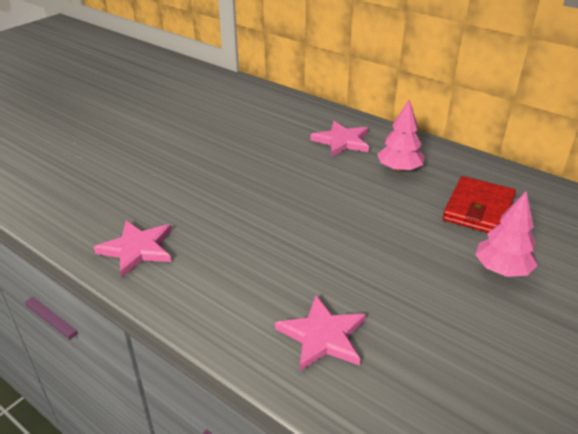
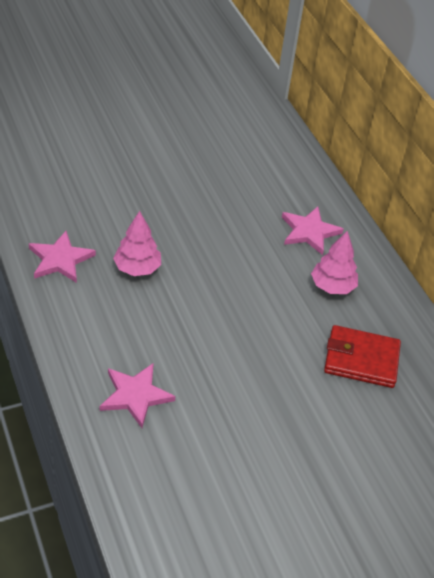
camera: 25 degrees right, 10 degrees up
(478, 209) = (361, 359): red wallet -> red wallet turned 45 degrees clockwise
(502, 269) = (320, 419): pink tree -> pink tree (137, 268)

